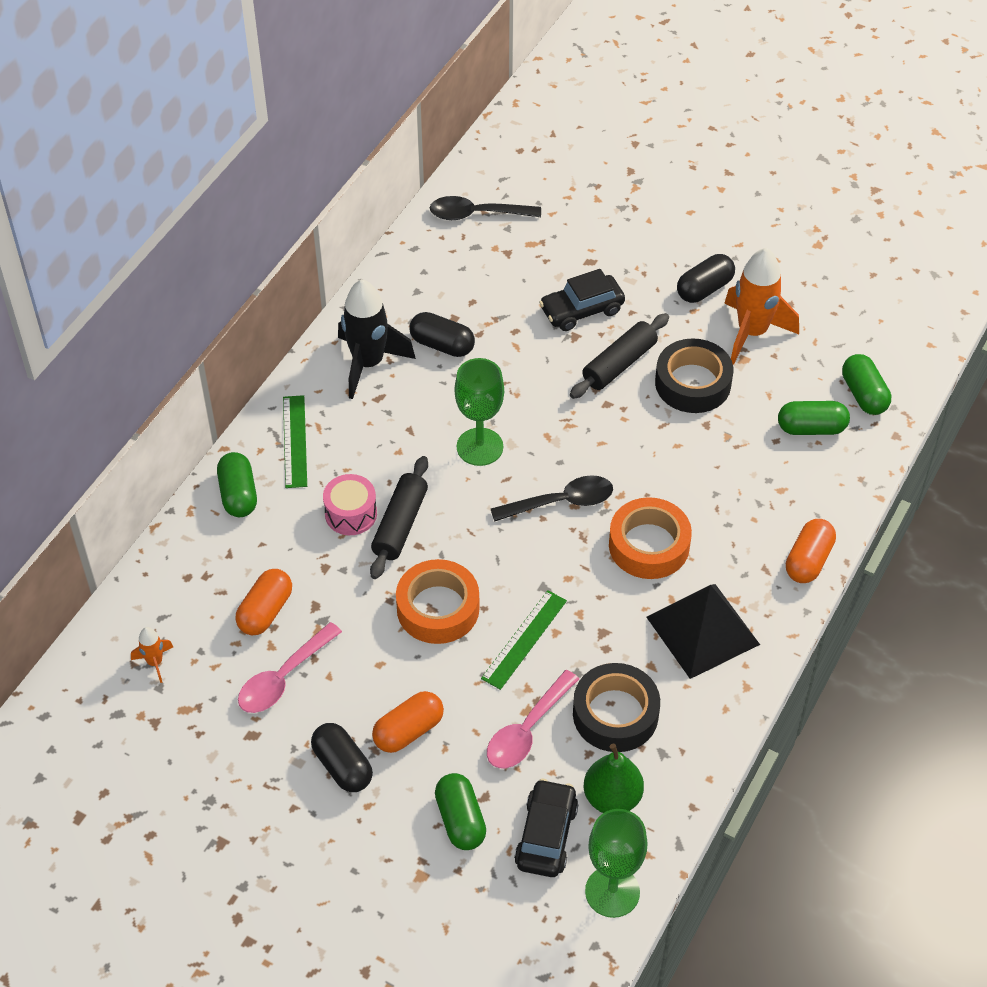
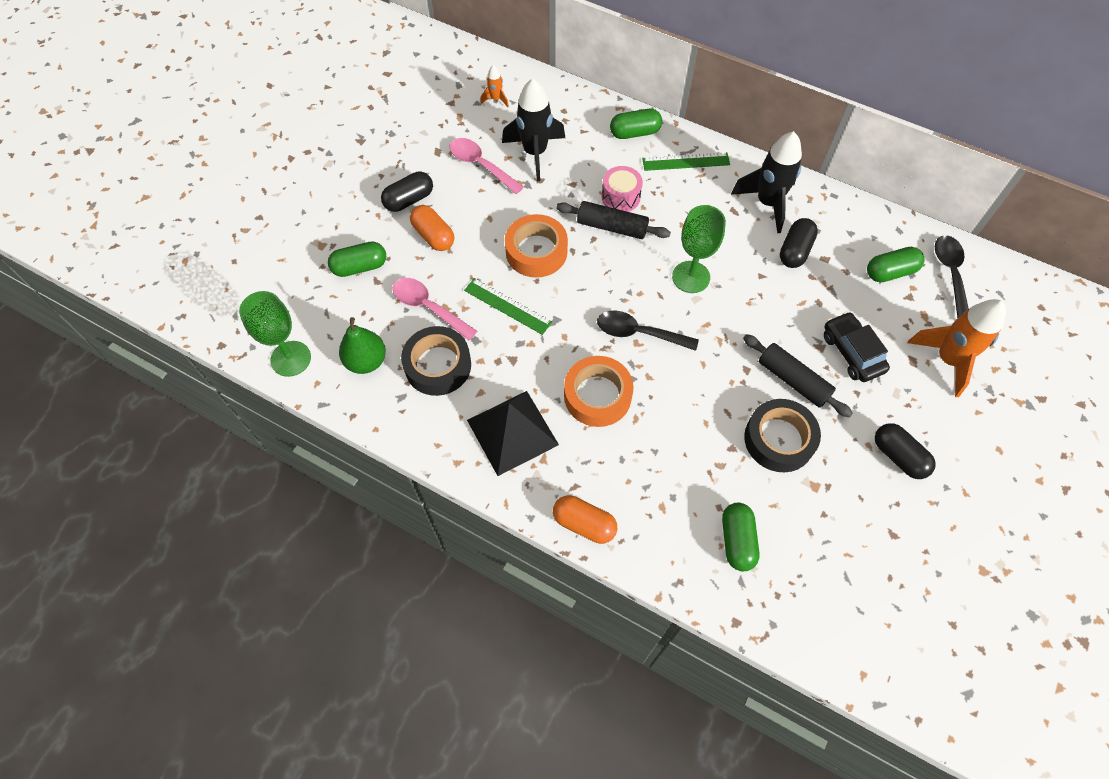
camera: 90 degrees right, 10 degrees up
(265, 611) = (535, 153): orange capsule -> black rocket
(546, 835) = (341, 318): black car -> none
(561, 502) = (639, 333): black spoon -> black spoon turned 120 degrees clockwise
(752, 332) = (849, 496): orange rocket -> orange rocket (947, 359)
(864, 394) = (785, 596): green capsule -> green capsule (890, 272)

